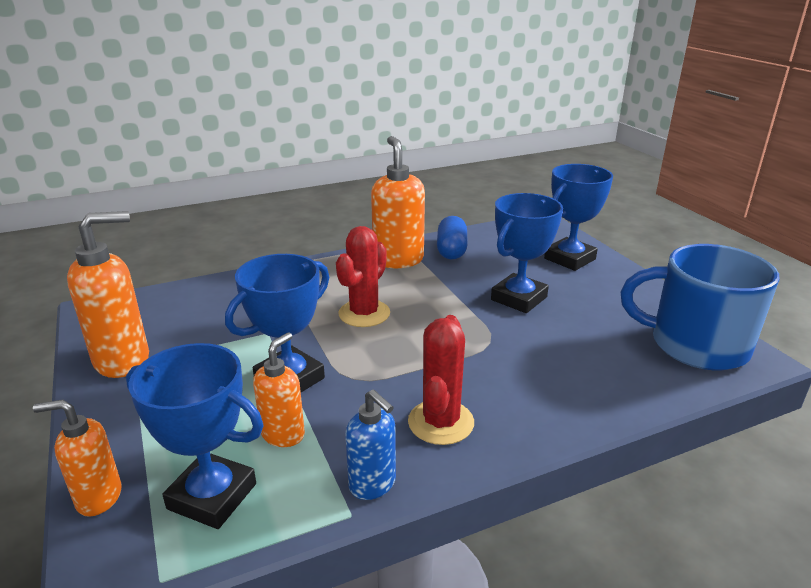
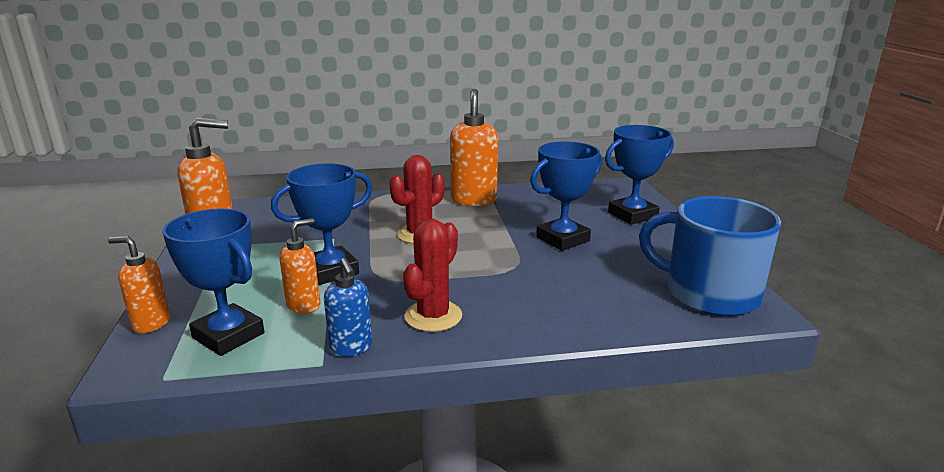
camera: 15 degrees right, 5 degrees down
(451, 250) = (526, 198): blue capsule -> none

